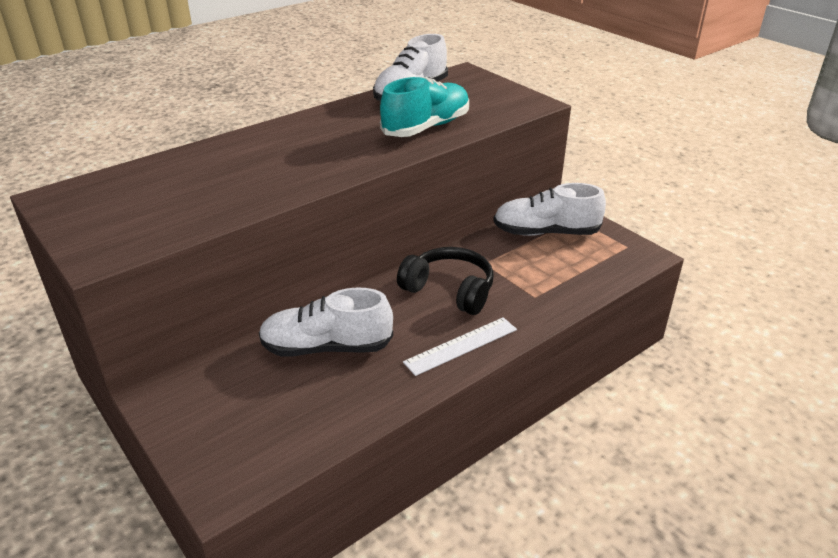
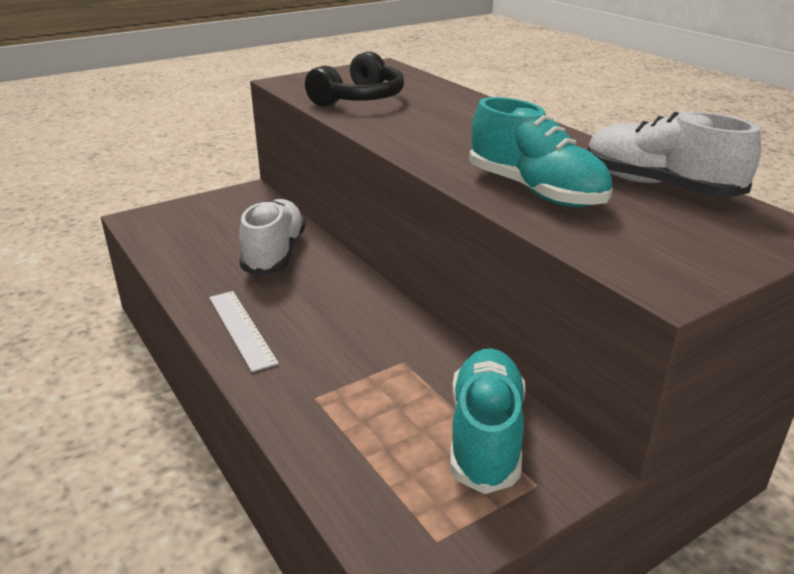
camera: 95 degrees right, 5 degrees down
(449, 290) = (347, 328): black headphones -> black headphones (359, 99)
(546, 232) = (486, 435): white shoe -> turquoise shoe

